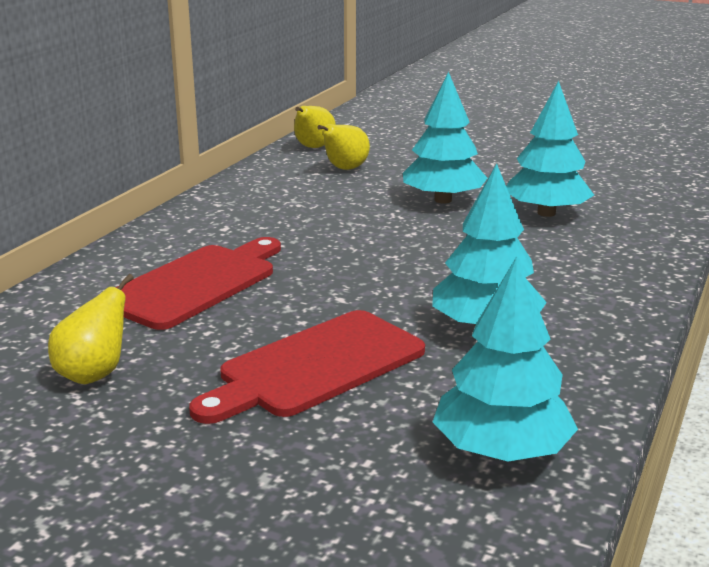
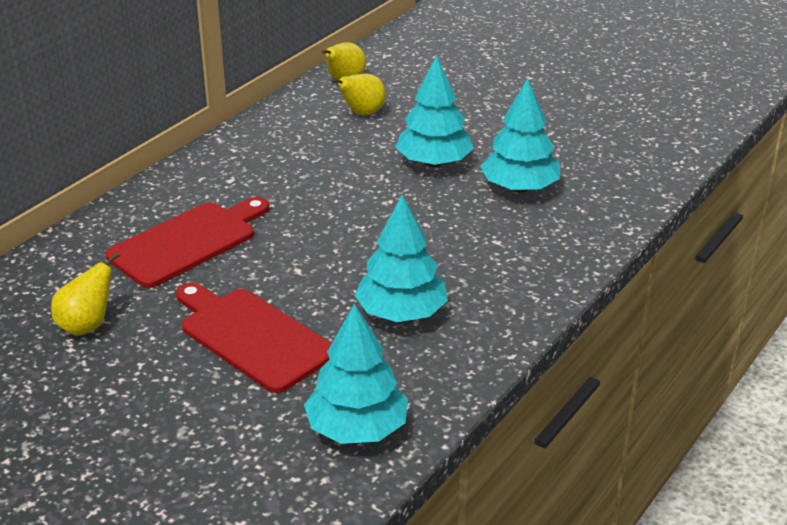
camera: 10 degrees right, 10 degrees up
(315, 366) = (252, 337): red cutting board -> red cutting board turned 75 degrees clockwise

